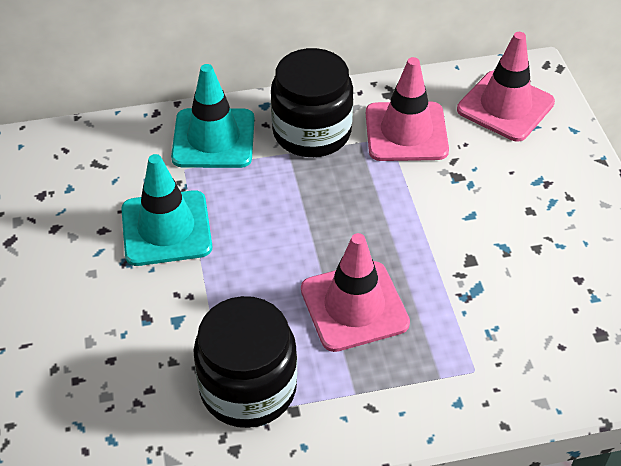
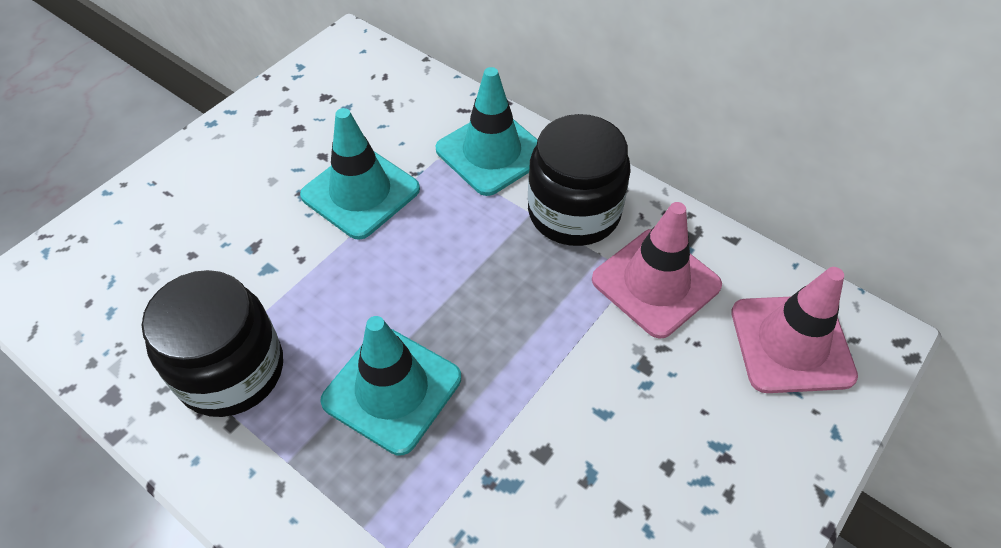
camera: 50 degrees right, 5 degrees up
(354, 306) = (392, 389): pink traffic cone -> turquoise traffic cone

